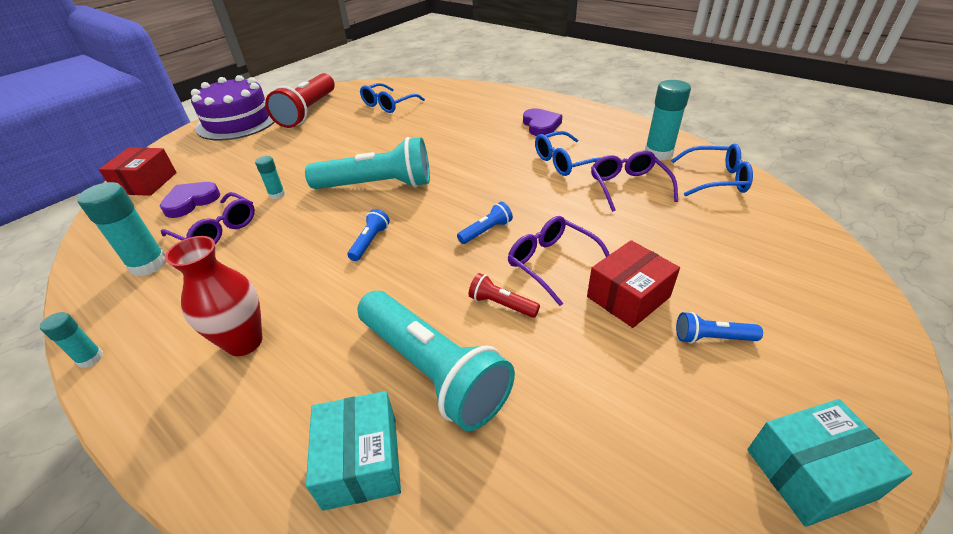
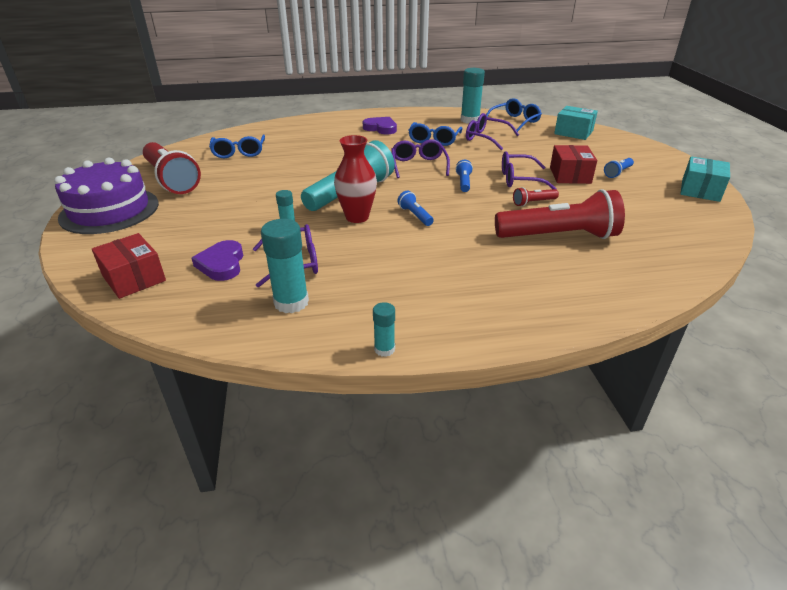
camera: 50 degrees left, 5 degrees down
(244, 342) = (456, 284): red vase -> red vase (357, 217)
(361, 461) = (599, 274): turquoise box -> turquoise box (573, 132)
(432, 369) = (558, 236): turquoise flashlight -> red flashlight
(488, 186) = (418, 165): none -> purple glasses

